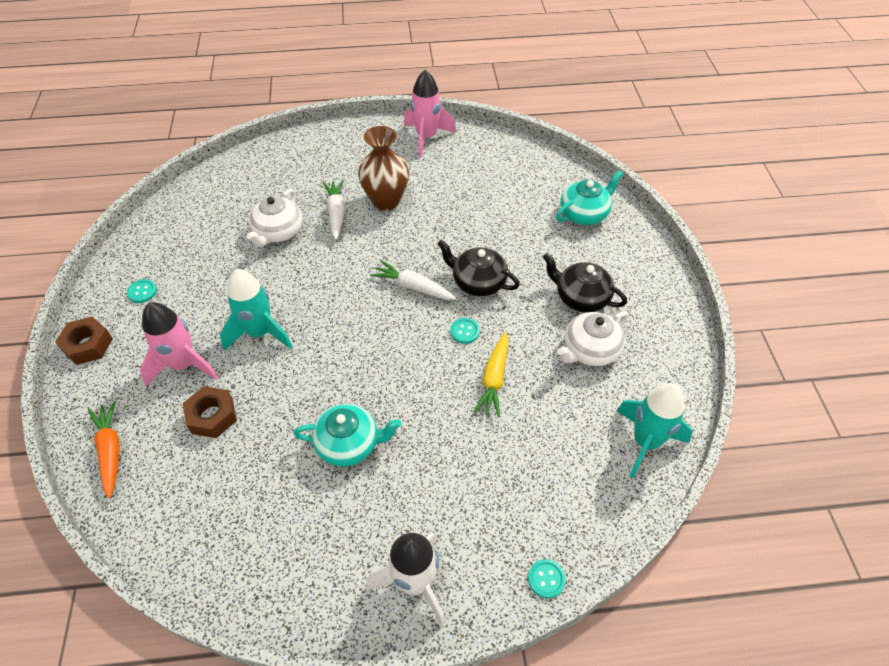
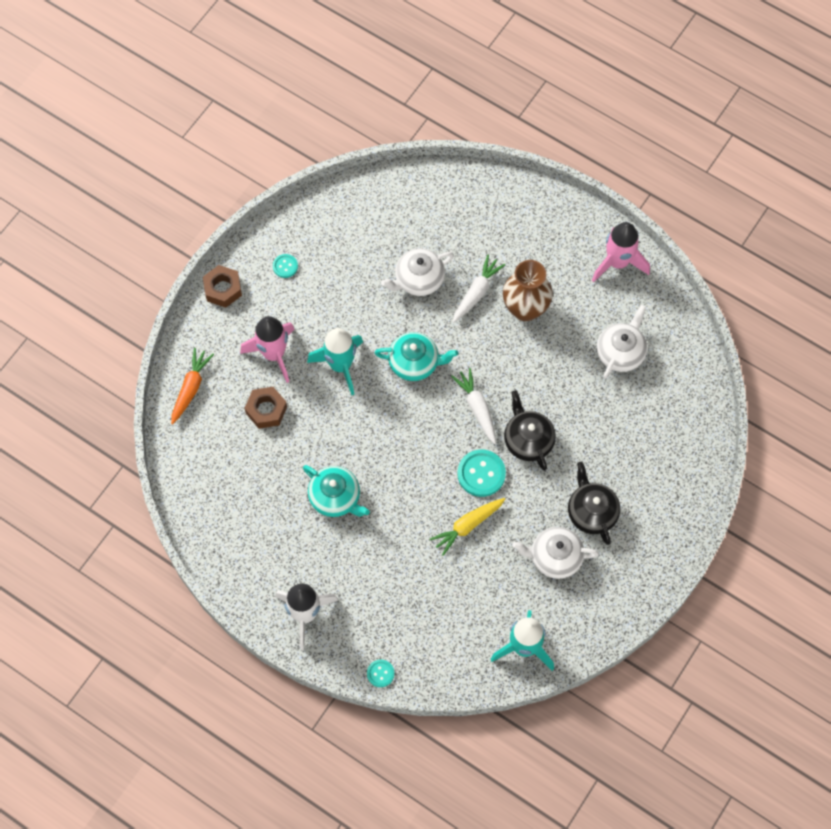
camera: 40 degrees right, 15 degrees up
(465, 331) = (481, 474): turquoise button -> turquoise button, size x1.82
(486, 185) = (620, 352): none -> white teapot
(584, 214) = (672, 441): turquoise teapot -> turquoise teapot (415, 363)

